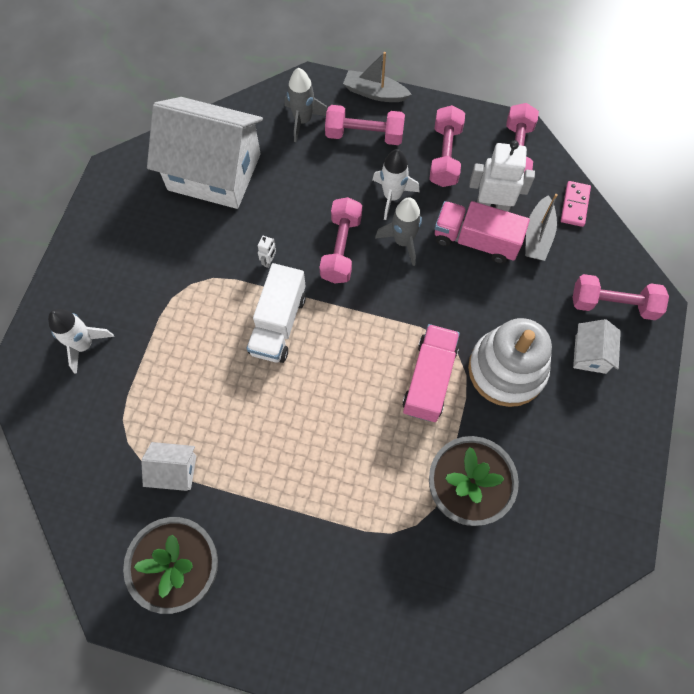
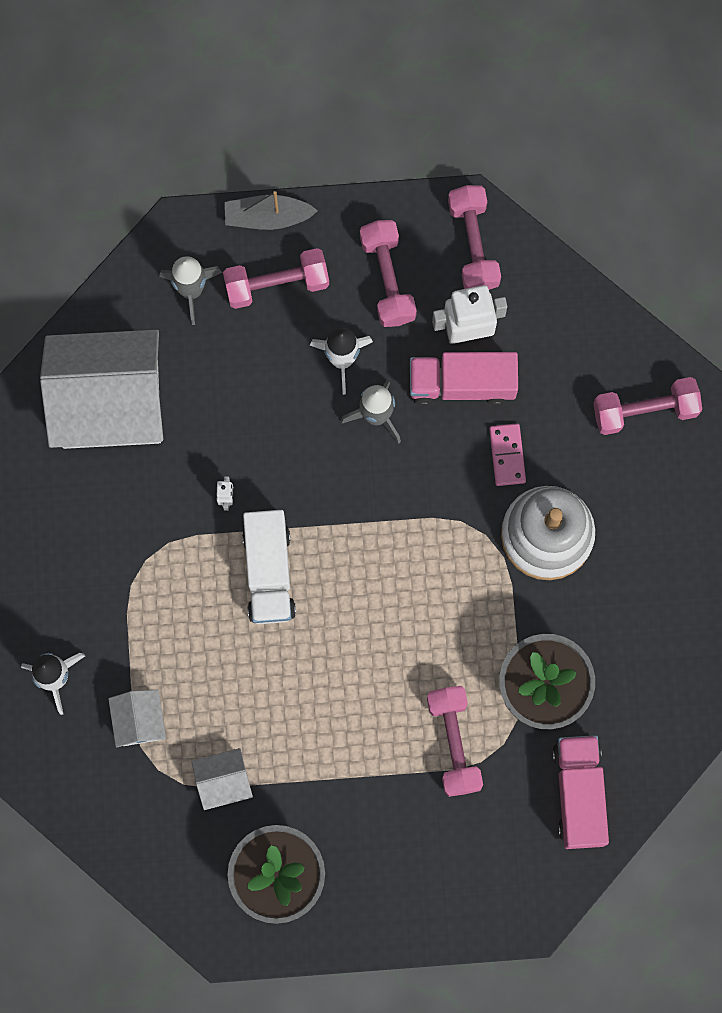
camera: 20 degrees left, 10 degrees up
(341, 248) = (305, 451): pink dumbbell -> pink dumbbell (453, 743)
(429, 379) = (464, 577): pink truck -> pink truck (579, 794)
(538, 235) = (533, 351): grey boat -> none
(575, 205) = (566, 293): pink domino -> pink domino (507, 455)
(590, 354) = (635, 482): white house -> white house (139, 721)

